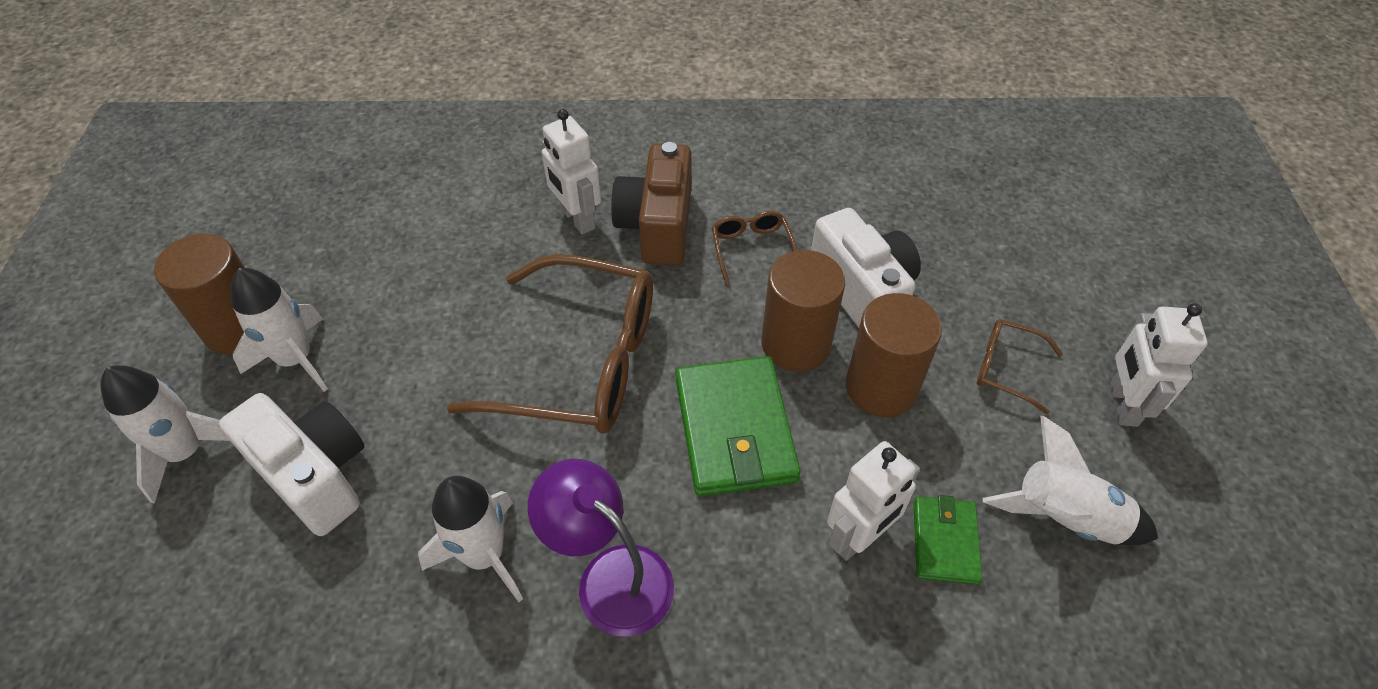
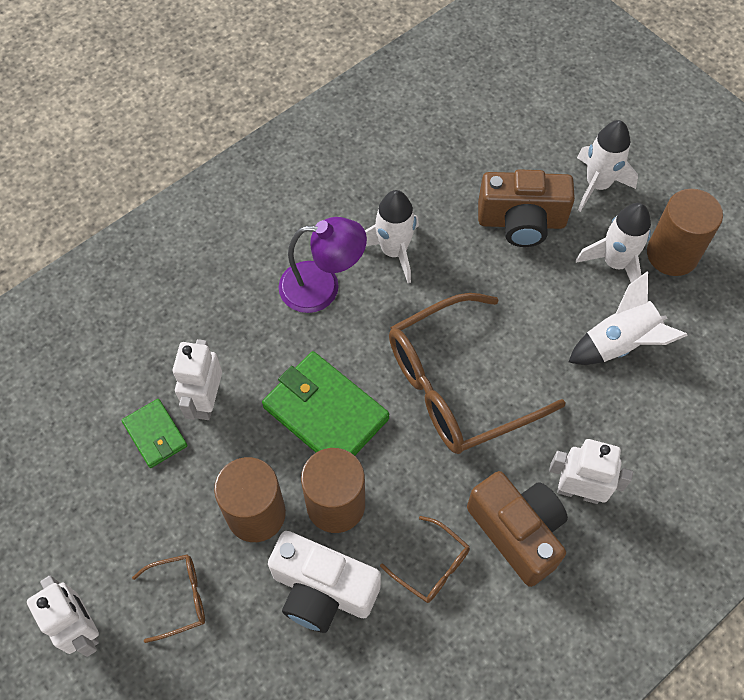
camera: 140 degrees right, 10 degrees up
(314, 475) = (521, 222): white camera -> brown camera
(1064, 517) = (90, 504): white rocket -> white rocket (619, 343)

